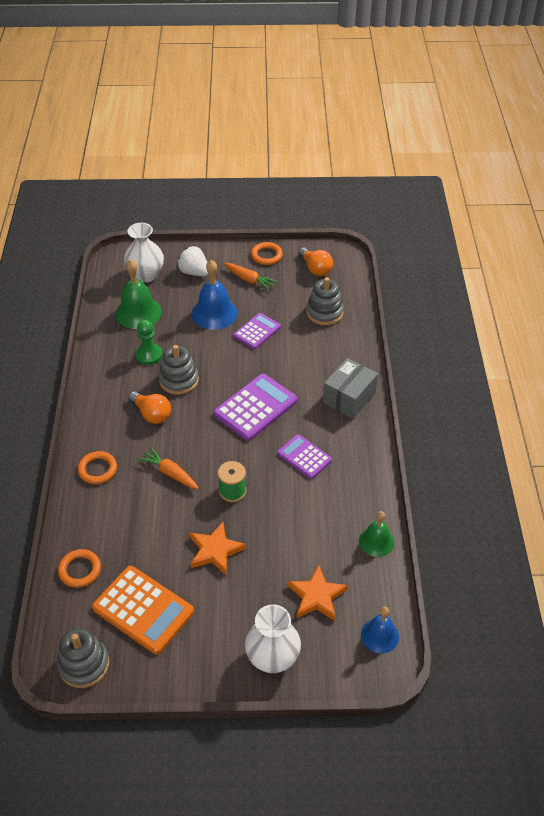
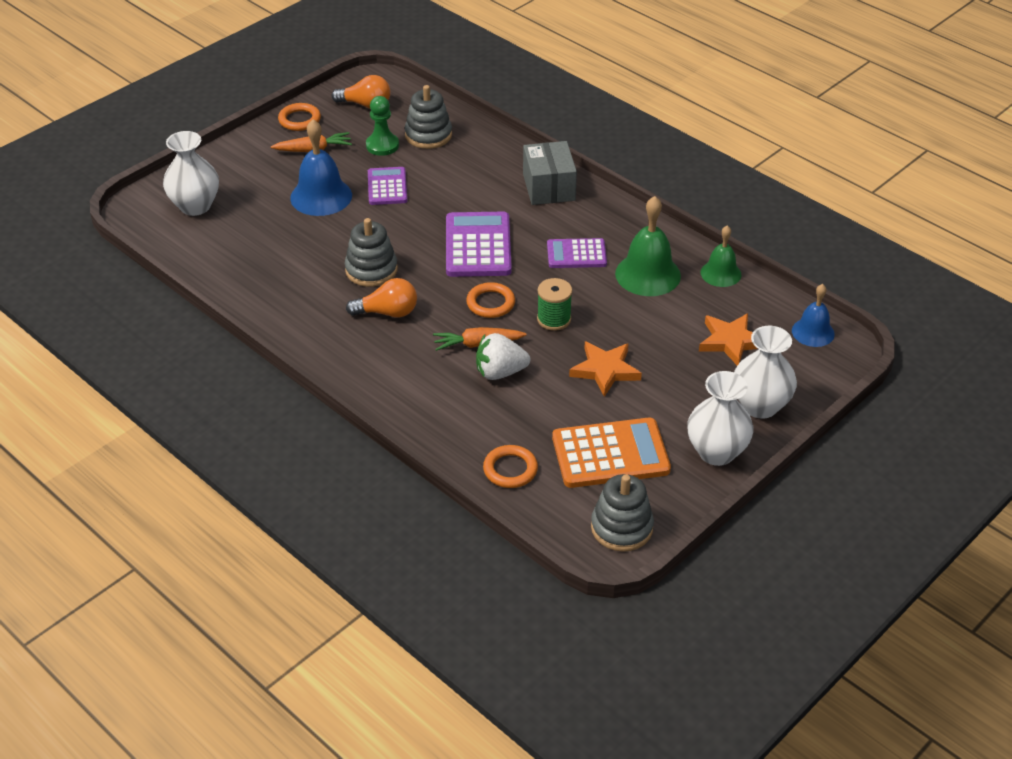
camera: 45 degrees left, 5 degrees down
(97, 469) = (404, 388): orange ring -> orange ring (490, 303)
(138, 312) = (239, 241): green bell -> green bell (648, 274)
(149, 355) = (308, 269): green pawn -> green pawn (382, 145)
(194, 272) = (245, 175): white strawberry -> white strawberry (500, 372)
(203, 666) = (716, 452): none -> white vase

